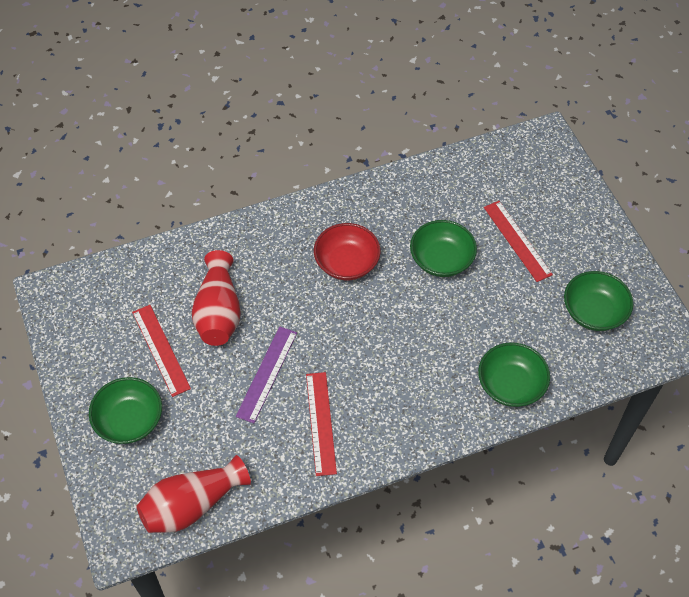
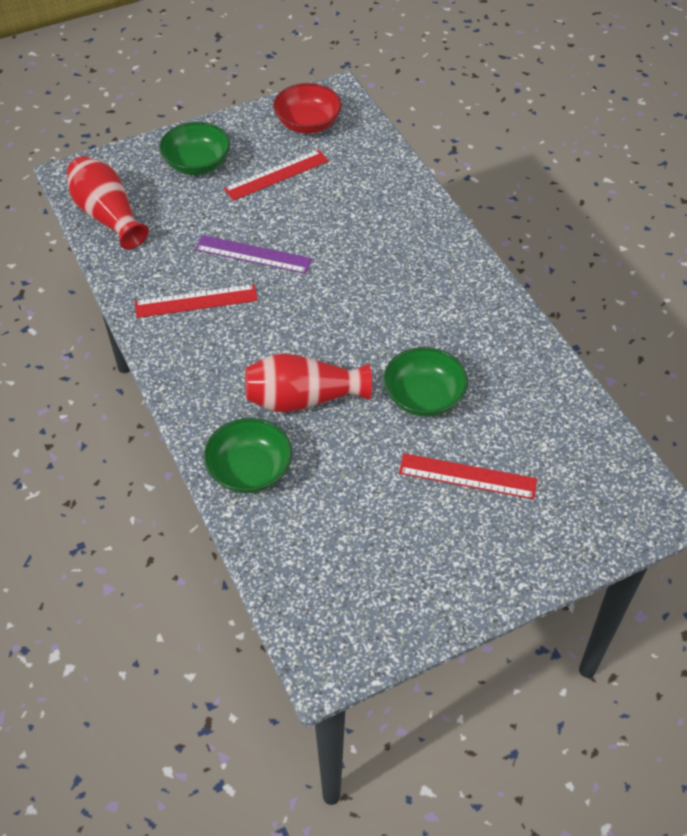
camera: 85 degrees right, 5 degrees down
(219, 312) = (325, 211): red vase -> red vase (303, 399)
(347, 263) = (404, 309): red bowl -> red bowl (308, 123)
(517, 240) = (467, 476): red ruler -> red ruler turned 45 degrees clockwise
(594, 312) = (365, 563): green bowl -> none

